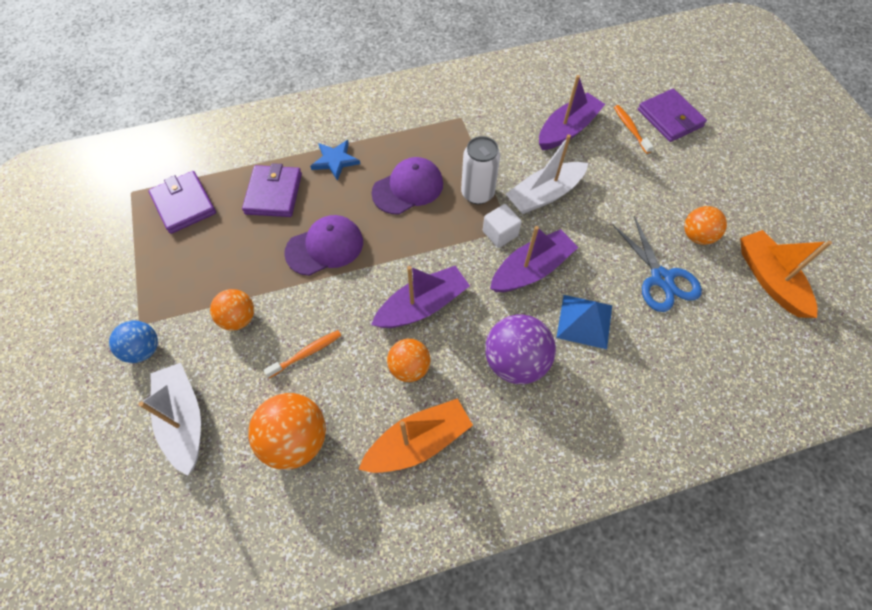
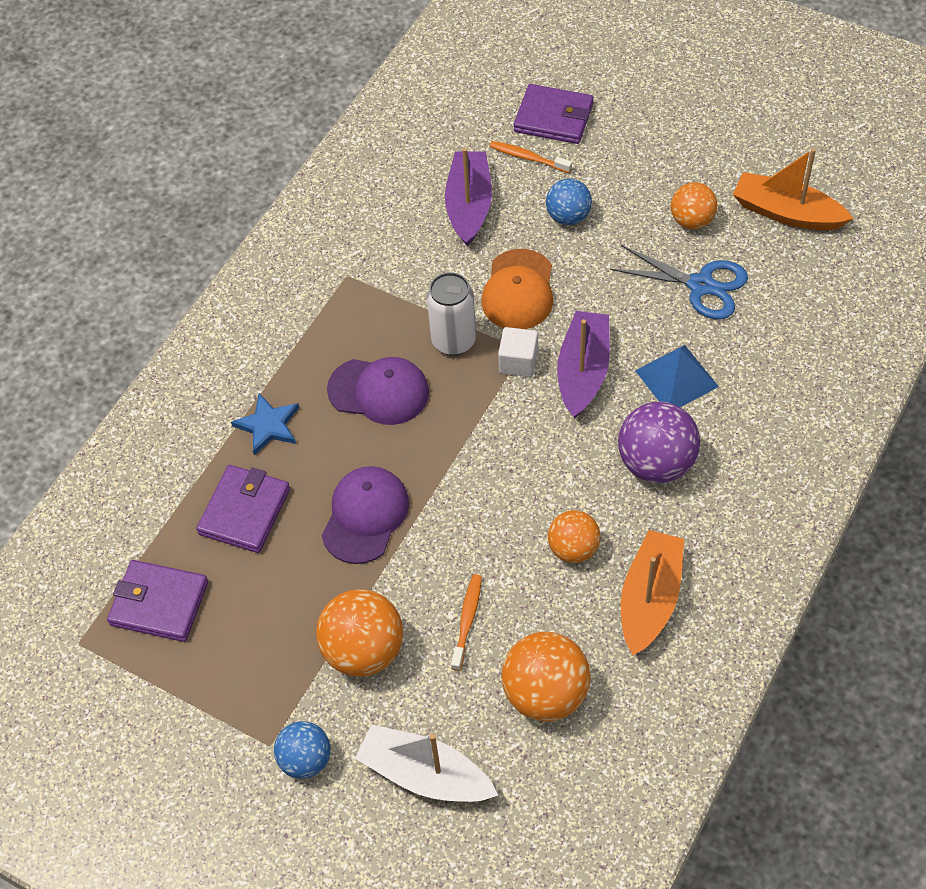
camera: 40 degrees left, 5 degrees down
(239, 318) = (364, 650): orange ball -> orange ball, size x1.58
(274, 193) = (245, 511): purple wallet -> purple wallet turned 60 degrees clockwise
(408, 188) = (379, 391): purple cap -> purple cap turned 90 degrees clockwise
(422, 306) = (523, 487): purple boat -> none
(544, 195) = (518, 290): white boat -> orange cap
(619, 177) = (568, 216): none -> blue ball

